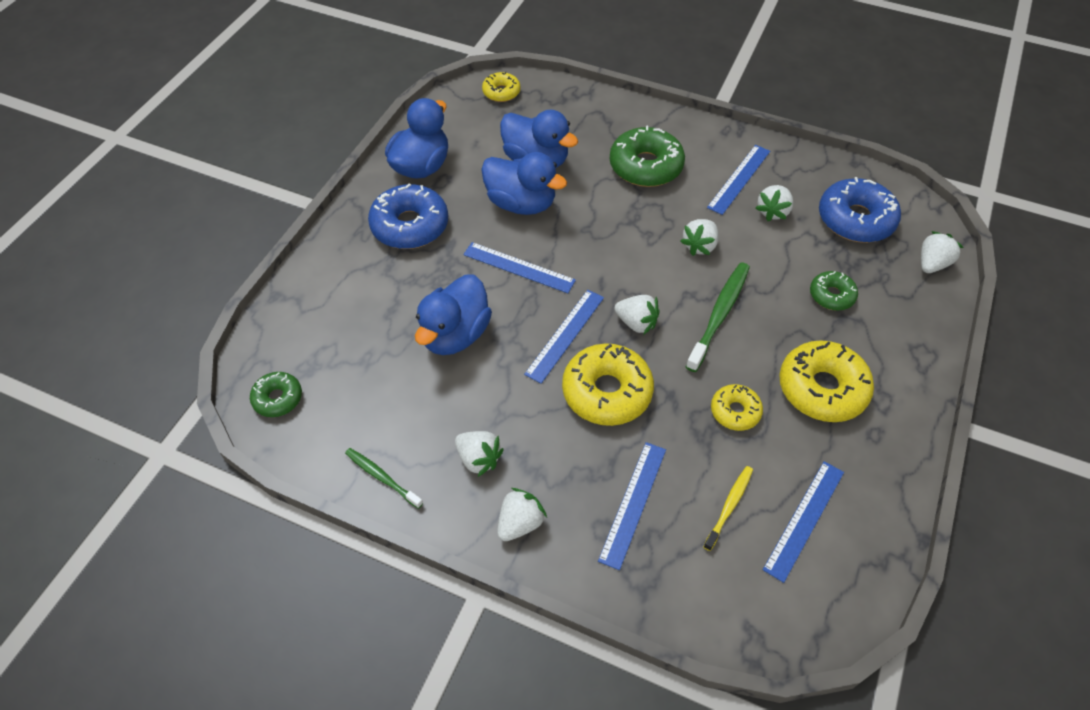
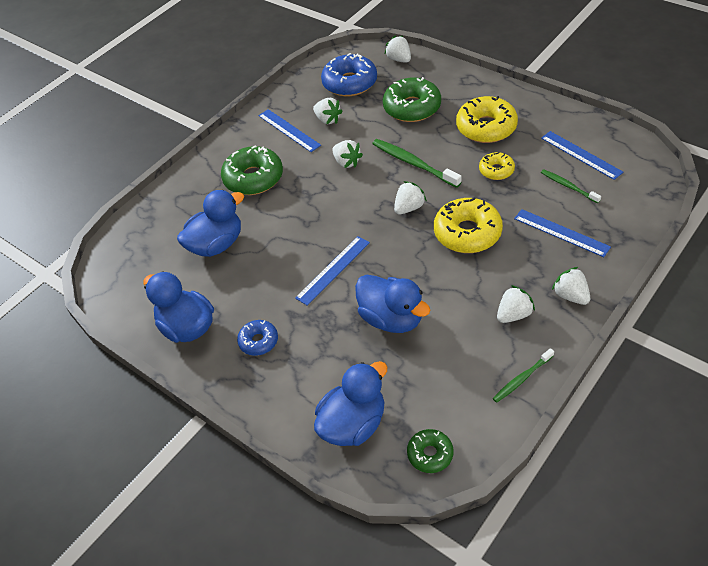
camera: 70 degrees left, 5 degrees down
(410, 226) = (258, 341): blue donut -> blue donut, size x0.55
(501, 92) = (117, 259): yellow donut -> none
(521, 203) = (263, 260): blue duck -> blue duck (353, 424)
(565, 335) = (410, 249): blue ruler -> none
(729, 506) = (568, 186): yellow toothbrush -> green toothbrush
(831, 295) = (412, 107): green donut -> green donut, size x1.80

